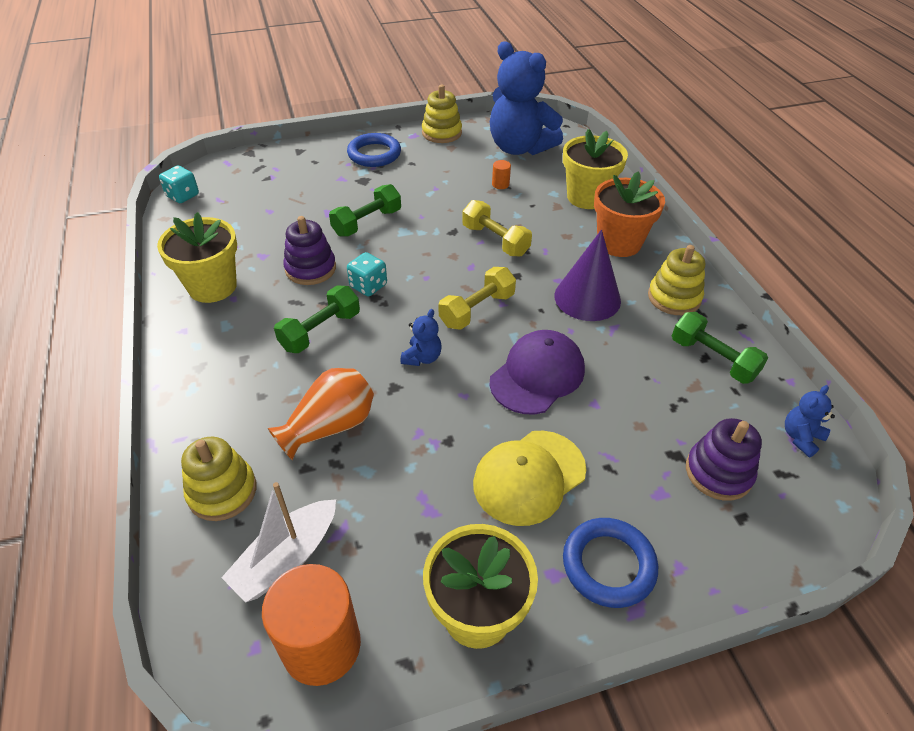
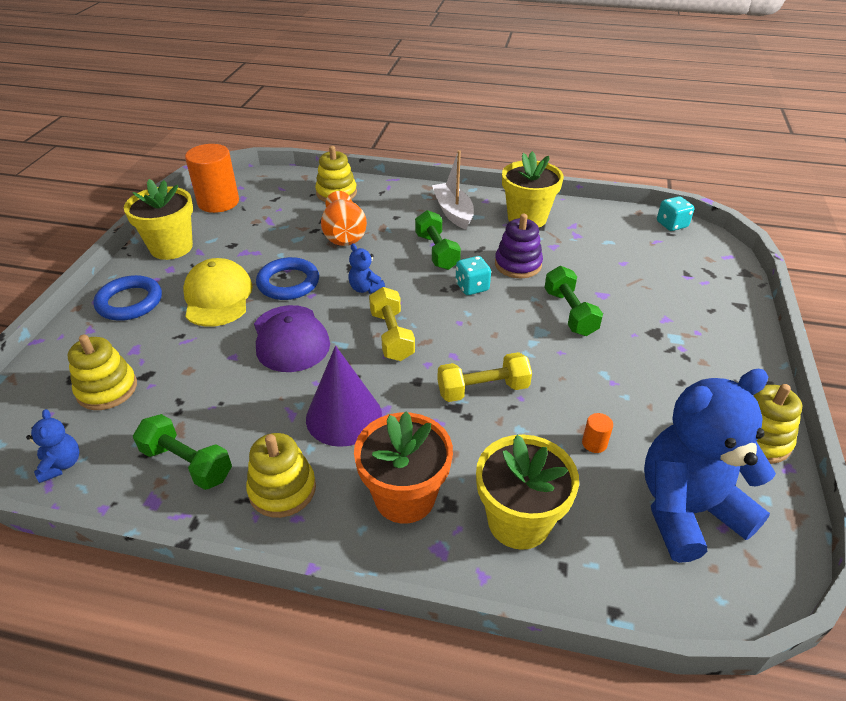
camera: 120 degrees right, 5 degrees down
(287, 558) = (273, 203): white boat -> white boat (453, 212)
(374, 154) = (714, 358): blue ring -> blue ring (288, 283)
(712, 359) = (187, 463): green dumbbell -> green dumbbell turned 45 degrees clockwise
(718, 472) = (107, 389): purple stacking toy -> yellow stacking toy

